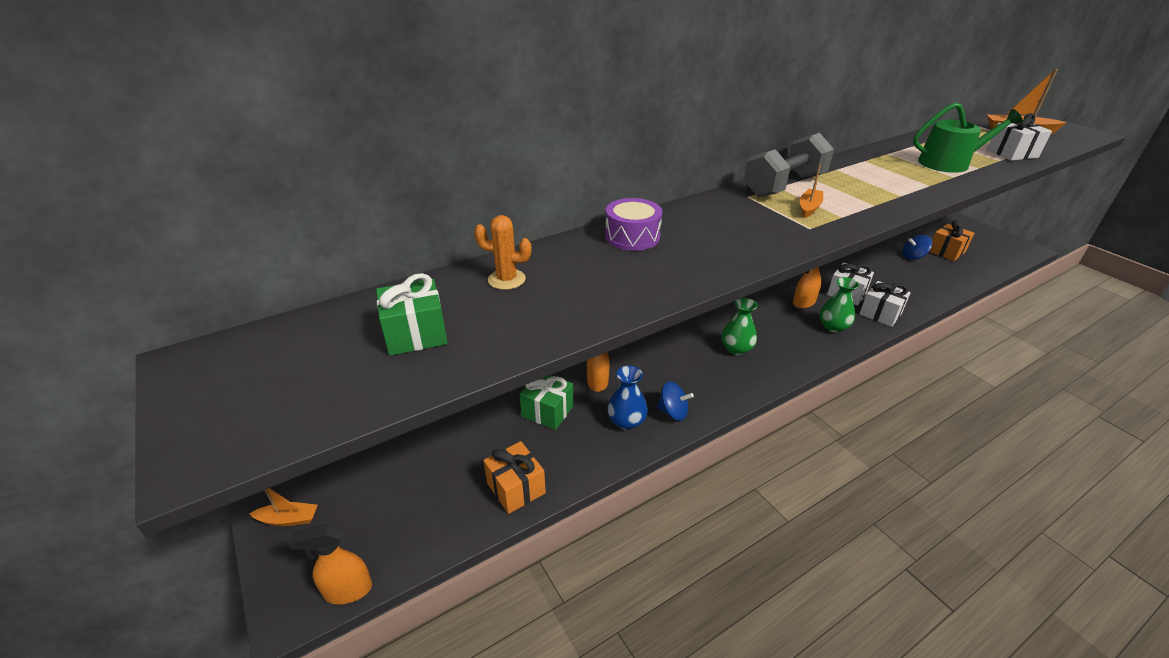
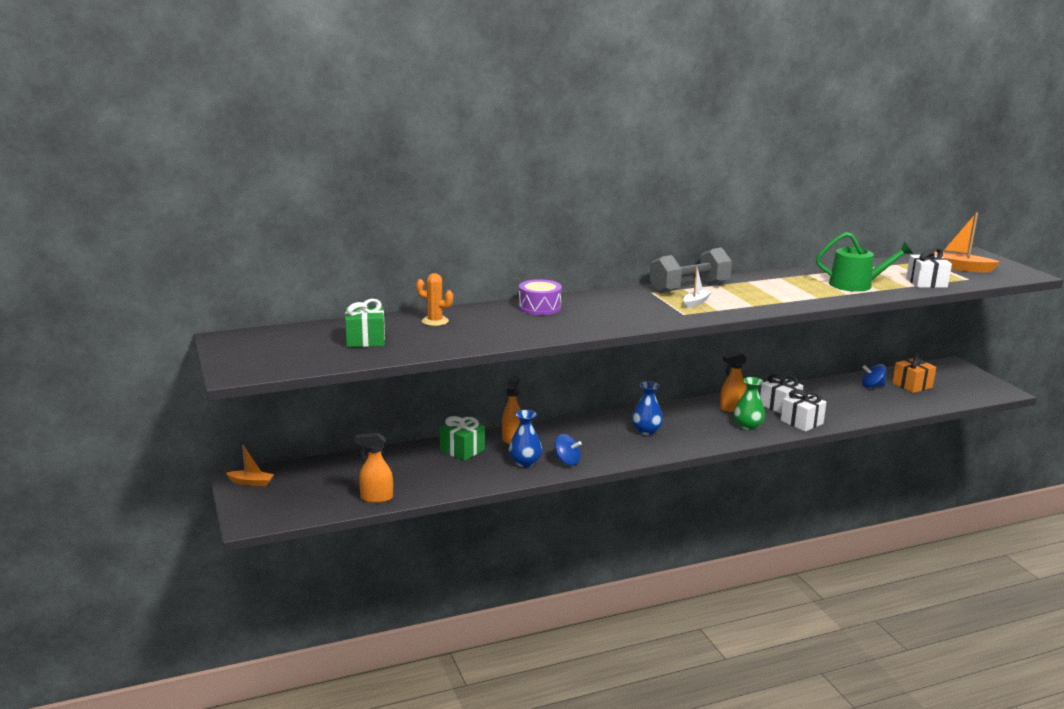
camera: 10 degrees right, 15 degrees down
(347, 590) = (288, 518): orange spray bottle -> orange spray bottle (376, 498)
(516, 488) = (421, 486): orange gift -> none
(736, 349) = (646, 431): green vase -> blue vase
(809, 208) = (696, 303): orange boat -> white boat

